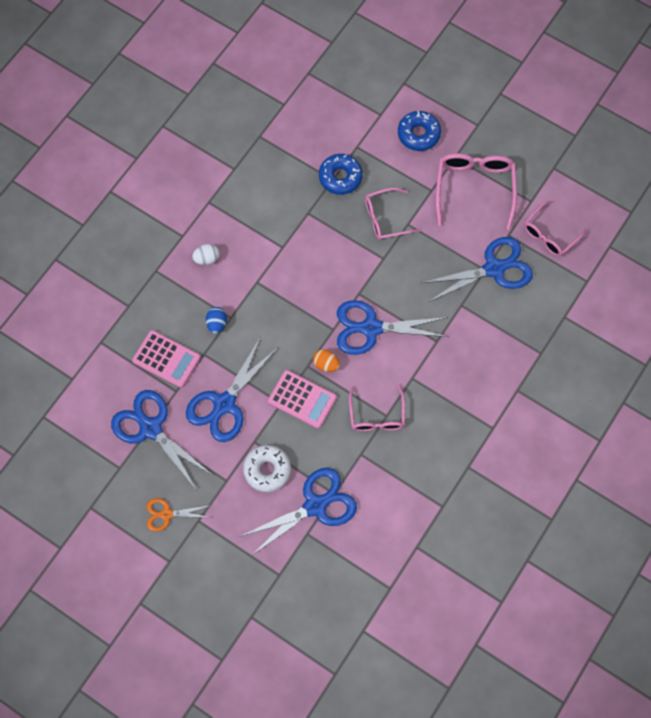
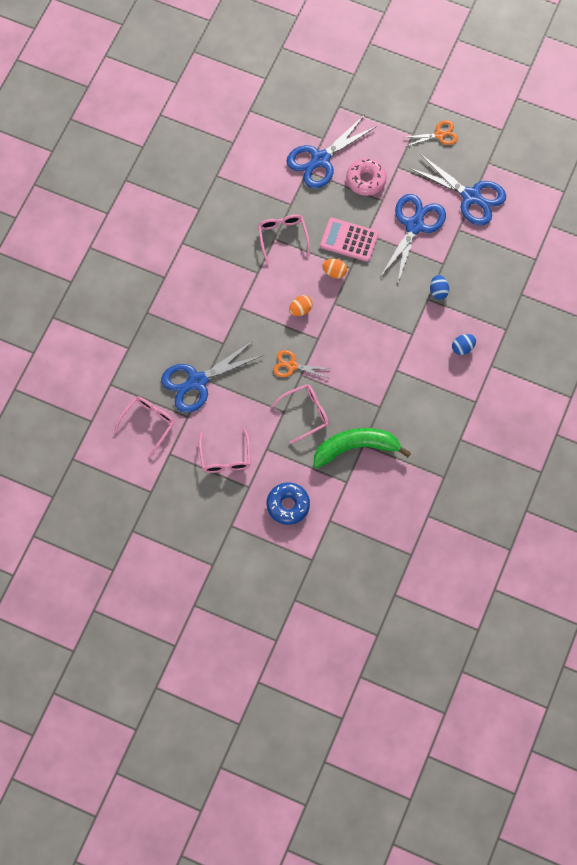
camera: 170 degrees right, 0 degrees up
(166, 359) = (474, 254): pink calculator -> none
(207, 259) = (462, 348): white egg -> blue egg
(267, 470) = (366, 180): white donut -> pink donut
(340, 177) = (356, 447): blue donut -> green banana
(371, 328) = (300, 309): blue scissors -> orange egg
(391, 269) = (292, 366): none -> orange scissors
(474, 188) = (225, 458): pink glasses -> pink glasses, size x0.65

